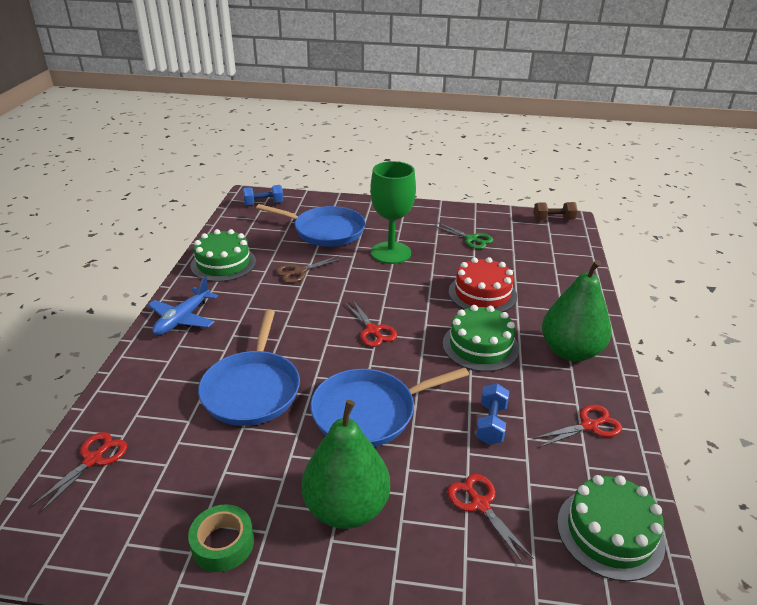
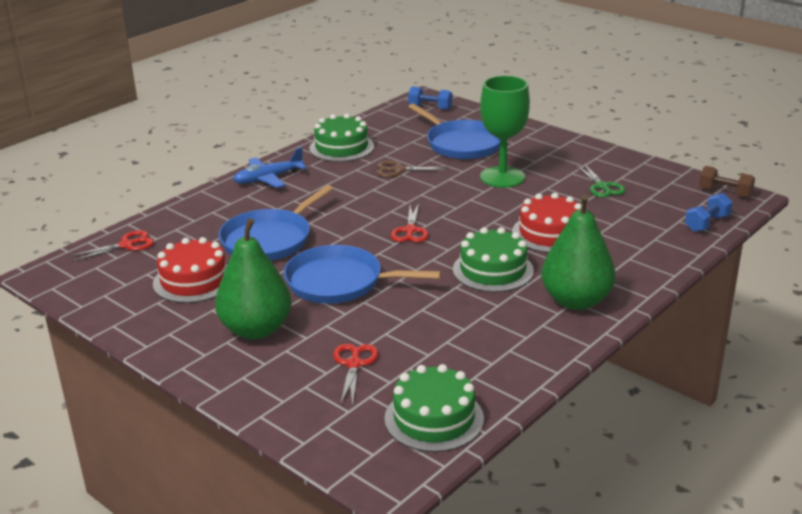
camera: 35 degrees right, 5 degrees down
(218, 474) = (194, 280): none -> red cake
(223, 544) = (158, 317): green tape -> none
(491, 424) = (429, 323): blue dumbbell -> blue dumbbell (707, 223)
(589, 426) = (515, 354): red scissors -> none

